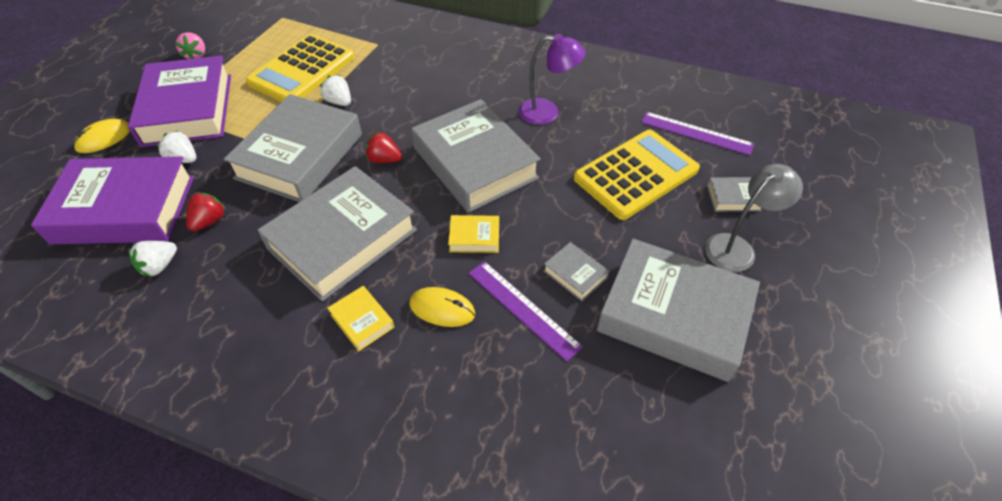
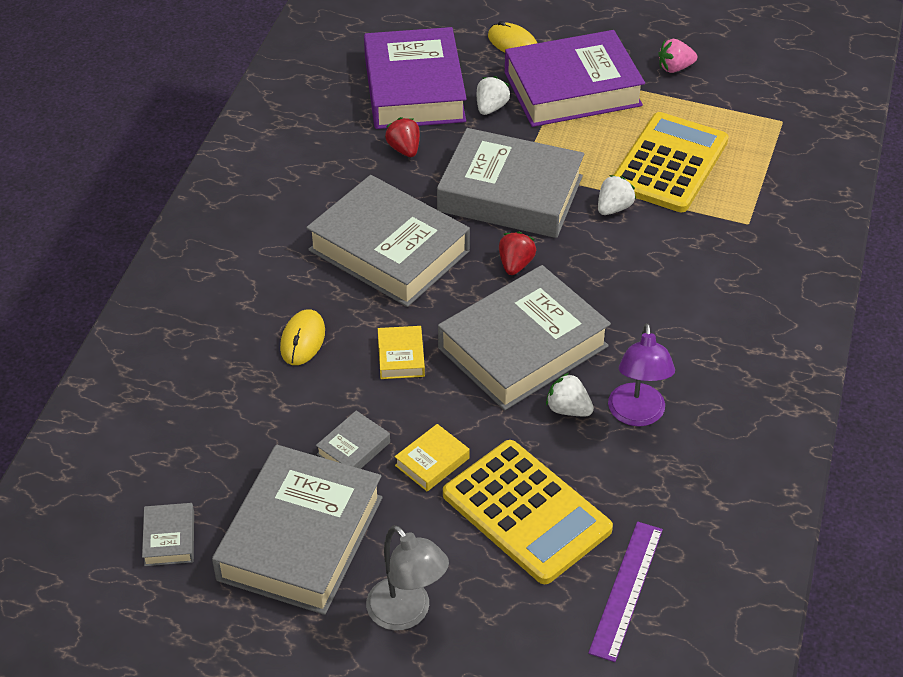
camera: 85 degrees right, 5 degrees down
(159, 266) = (345, 132): white strawberry -> white strawberry (568, 409)
(209, 221) = (404, 149): red strawberry -> red strawberry turned 135 degrees counterclockwise
(302, 70) = (669, 163): yellow calculator -> yellow calculator turned 90 degrees clockwise
(362, 321) = (286, 282): yellow book -> yellow book (432, 462)
(523, 308) = (305, 404): purple ruler -> none
(733, 198) = (496, 621): grey book -> grey book (169, 538)

